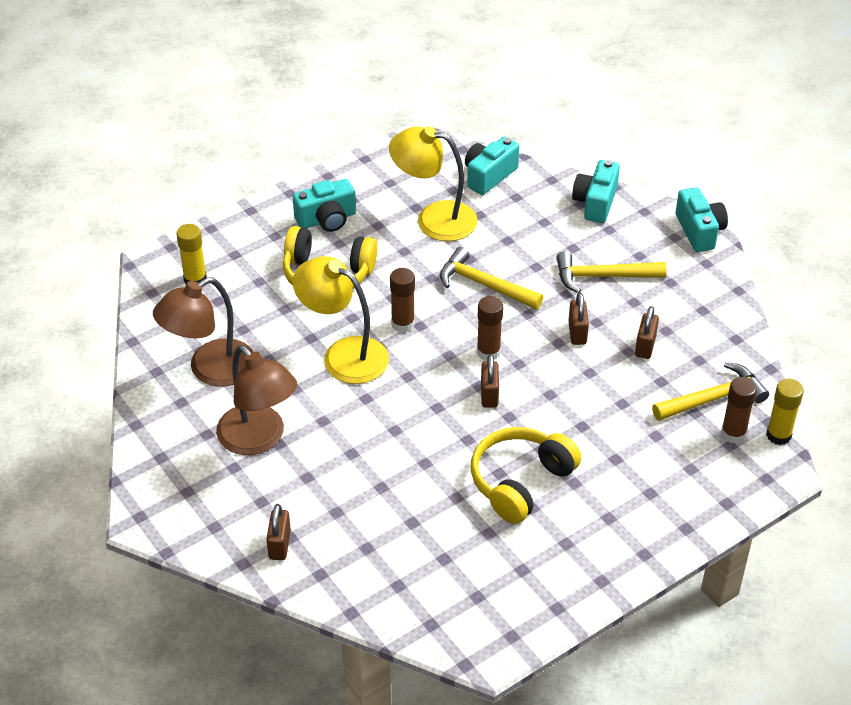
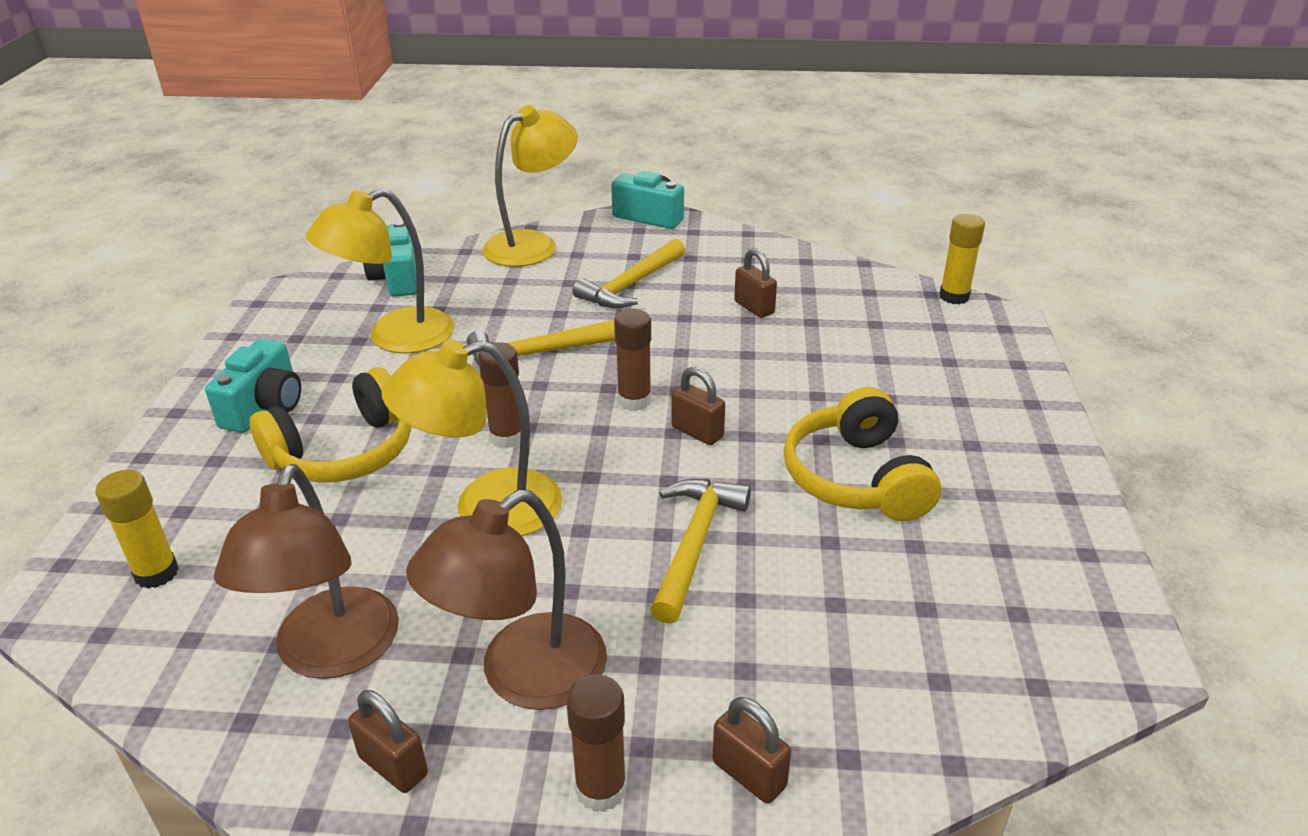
camera: 50 degrees left, 10 degrees down
(259, 439) = (523, 676): brown lamp -> brown lamp turned 135 degrees clockwise
(577, 333) = (684, 334): brown padlock -> brown padlock (393, 766)
(595, 202) = (533, 244): turquoise camera -> yellow lamp
(713, 398) = (867, 305): yellow hammer -> yellow hammer (694, 544)
(733, 434) = (926, 317): brown glue stick -> brown glue stick (601, 789)

